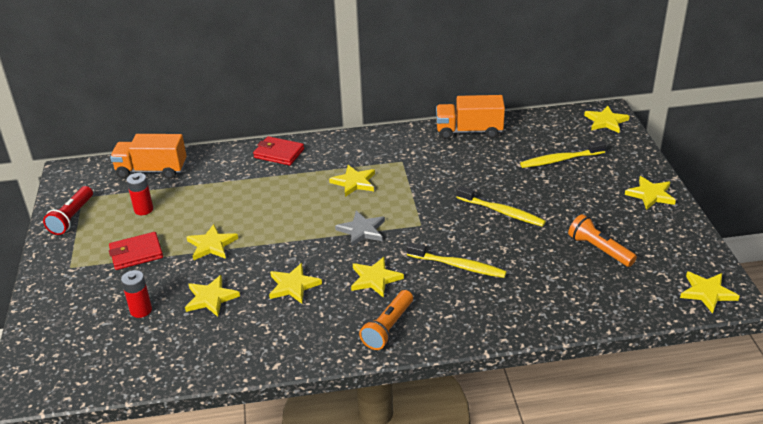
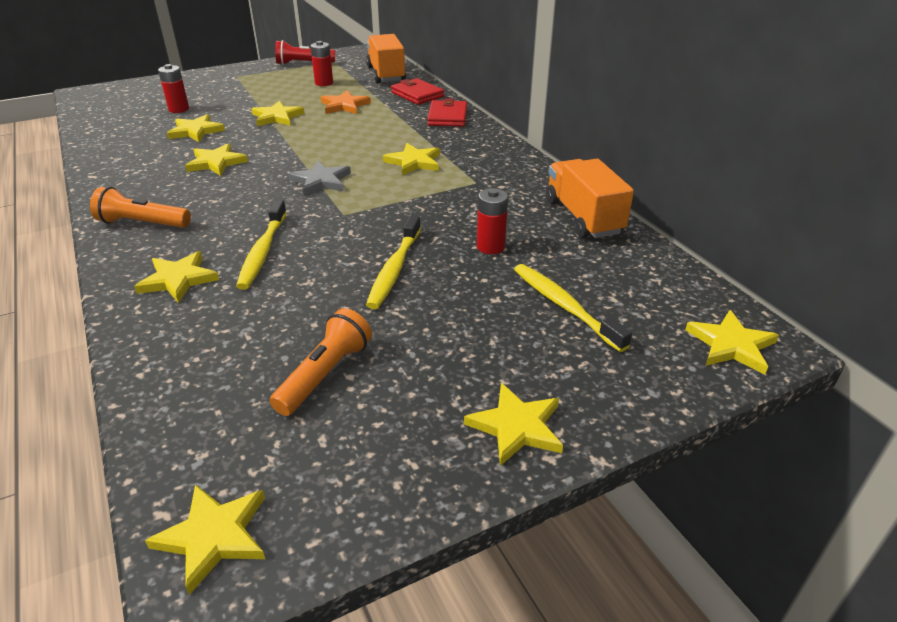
camera: 70 degrees right, 0 degrees up
(136, 253) = (258, 93): red wallet -> red wallet (417, 95)
(213, 203) = (344, 105): none -> orange star
(375, 279) = (231, 202): yellow star -> yellow star (178, 279)
(490, 171) = (490, 247): none -> red battery

